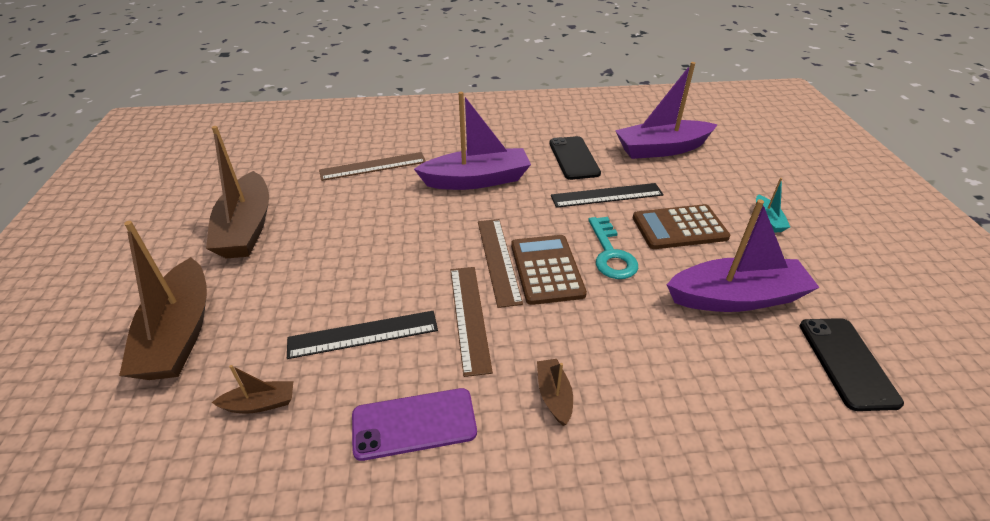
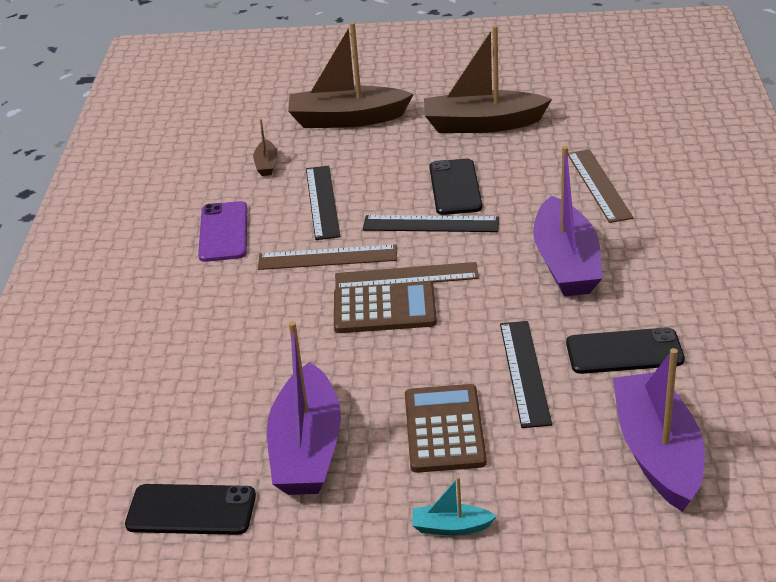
camera: 100 degrees right, 5 degrees down
(357, 239) = (455, 187): none -> black phone
(417, 251) = (431, 224): none -> black ruler
(554, 396) = (223, 302): brown boat -> none
(611, 254) = (402, 360): turquoise key -> none

